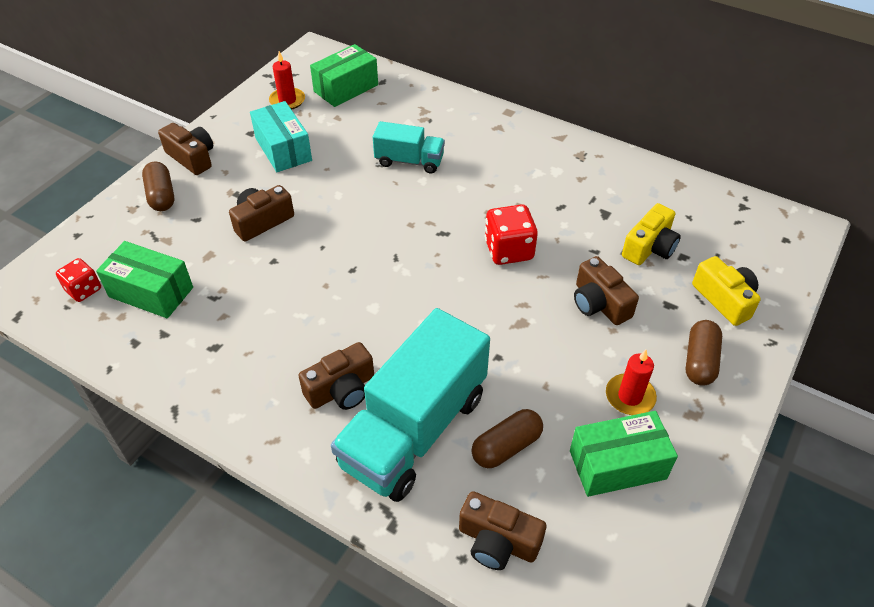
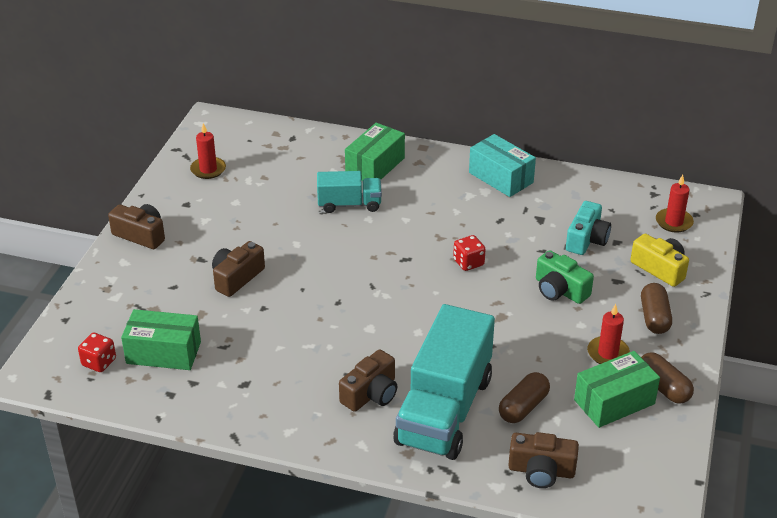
camera: 15 degrees left, 10 degrees down
(161, 196) = (129, 273): brown capsule -> brown capsule (663, 387)
(283, 149) = (226, 213): turquoise box -> turquoise box (501, 177)
(346, 88) = (260, 149): green box -> green box (375, 166)
(509, 250) = (468, 263): red dice -> red dice, size x0.64
(599, 303) = (560, 290): brown camera -> green camera
(649, 247) = (586, 239): yellow camera -> turquoise camera
(757, 245) = (674, 222): none -> red candle

